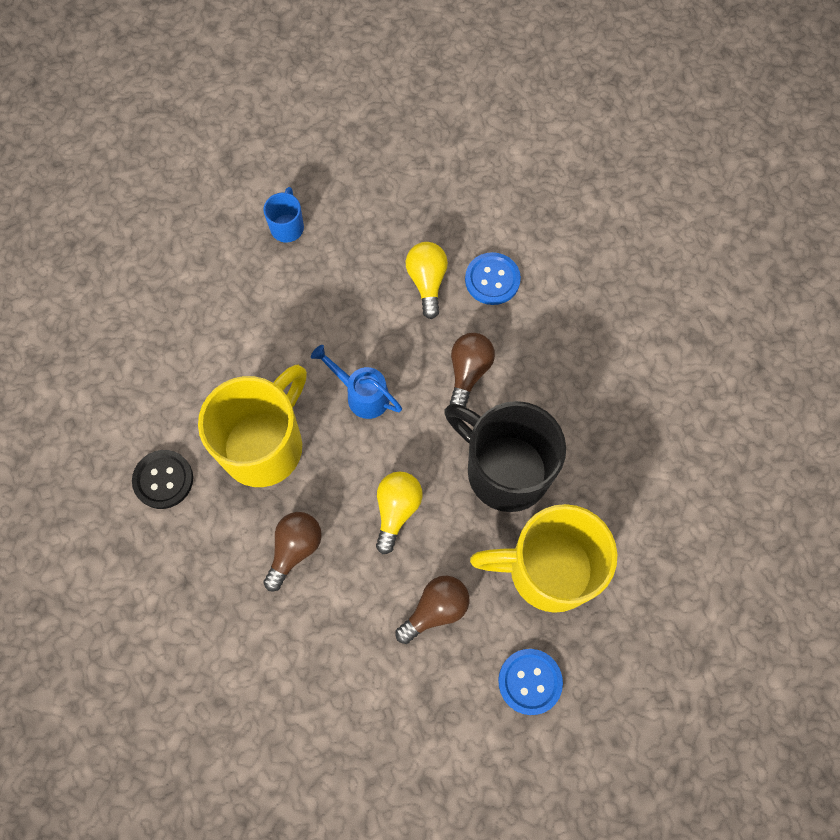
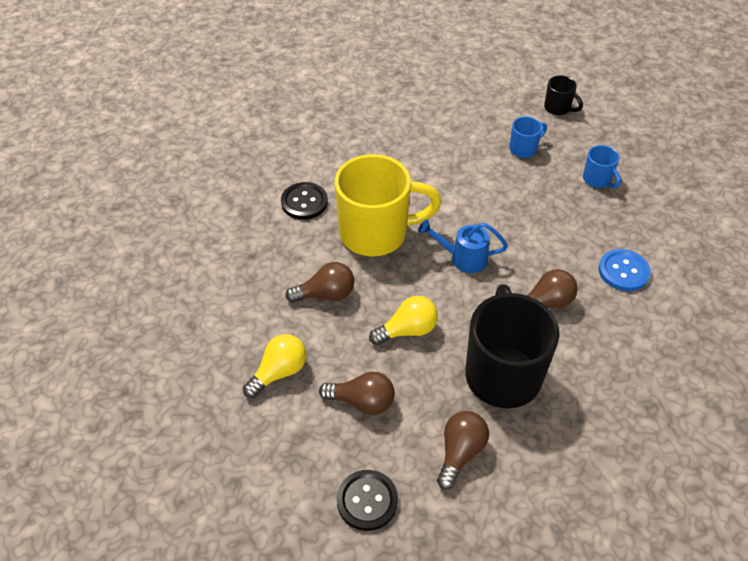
camera: 50 degrees right, 20 degrees down
(267, 150) = (558, 108): none -> black mug
(362, 394) = (463, 258): blue watering can -> blue watering can turned 75 degrees counterclockwise
(381, 202) = (597, 180): none -> blue mug
(427, 282) = (577, 238): yellow light bulb -> yellow light bulb (279, 372)
(530, 681) = (367, 501): blue button -> black button
(547, 569) = (460, 452): yellow mug -> brown light bulb

